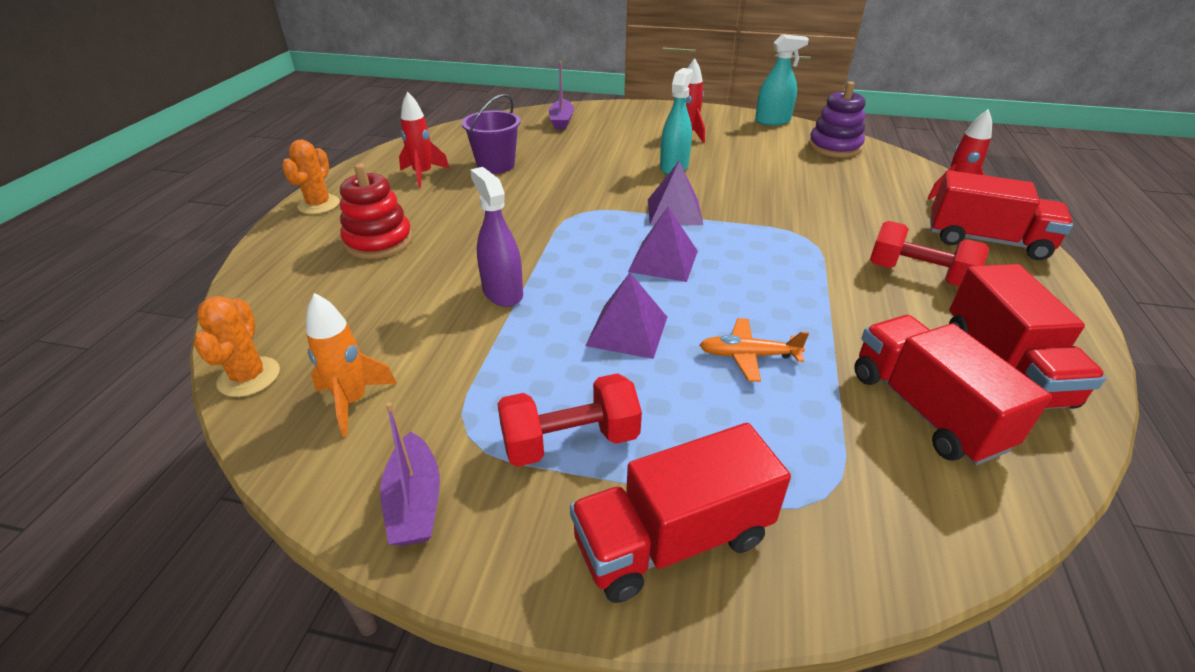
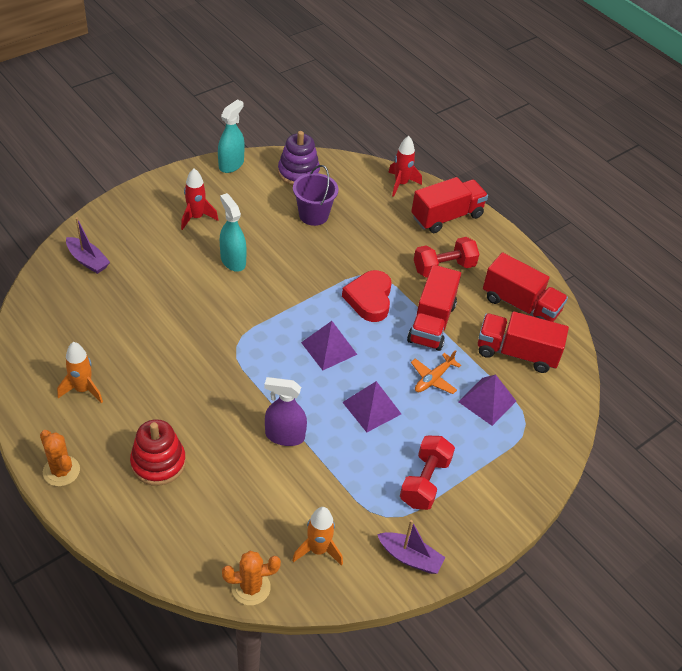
camera: 55 degrees left, 10 degrees up
(249, 377) = (251, 587): orange cactus -> orange cactus turned 45 degrees counterclockwise
(423, 175) = (83, 389): red rocket -> orange rocket
(496, 165) = (118, 343): purple bucket -> purple bucket (313, 215)
(672, 539) = (503, 485): red truck -> red truck (431, 323)
(674, 211) = (285, 304): purple pyramid -> purple pyramid (487, 401)
(773, 252) = (369, 299): none -> red heart

